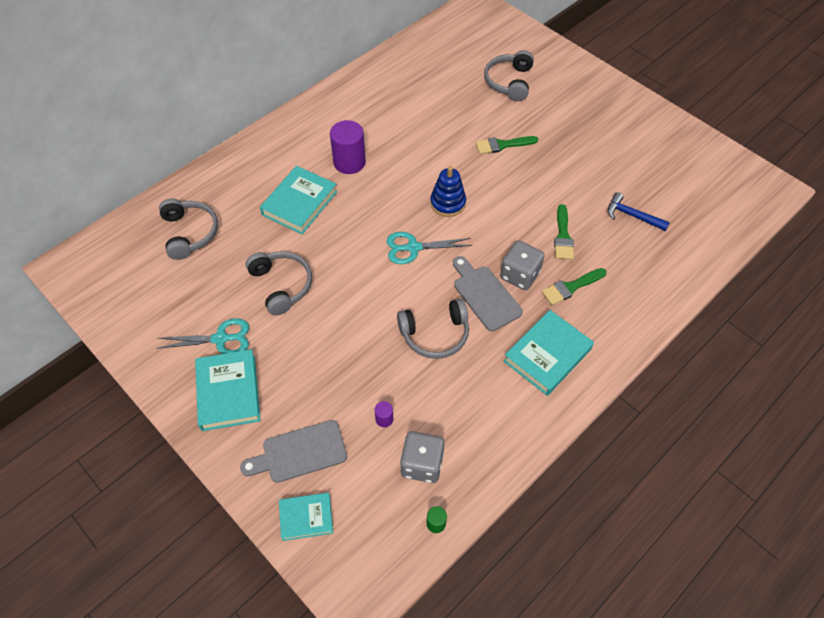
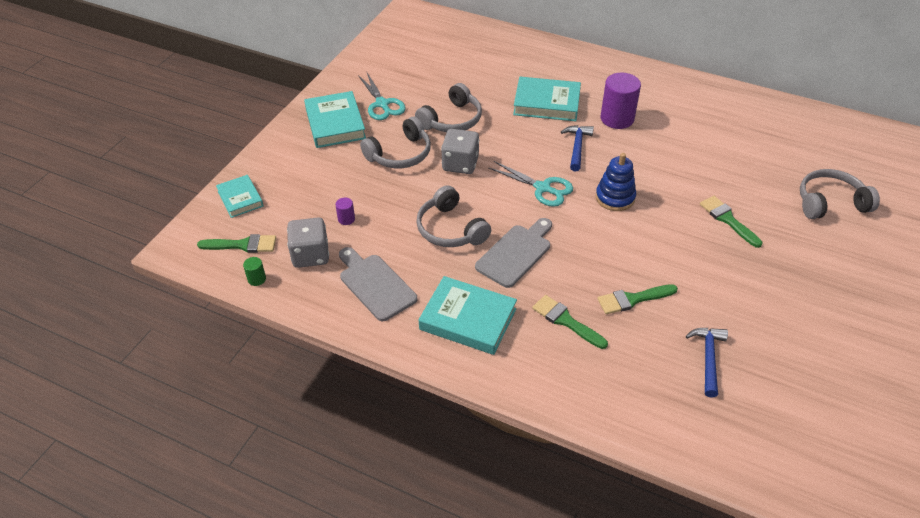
camera: 70 degrees right, 10 degrees down
(190, 233) = (475, 56): grey headphones -> grey headphones (400, 154)
(228, 392) = (335, 124): turquoise book -> turquoise book turned 75 degrees counterclockwise
(300, 452) = (296, 178): grey cutting board -> grey cutting board (375, 285)
(372, 204) = (577, 147): none -> blue hammer
(381, 528) = (243, 245): none -> green brush
(413, 248) = (542, 188): turquoise scissors -> turquoise scissors turned 150 degrees clockwise
(520, 275) = (557, 274): grey dice -> grey dice (460, 164)

